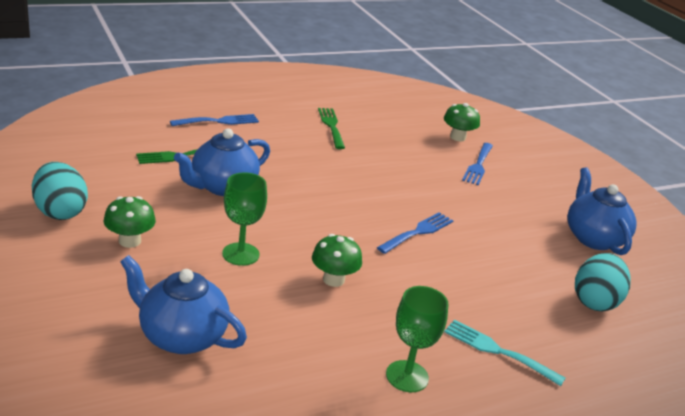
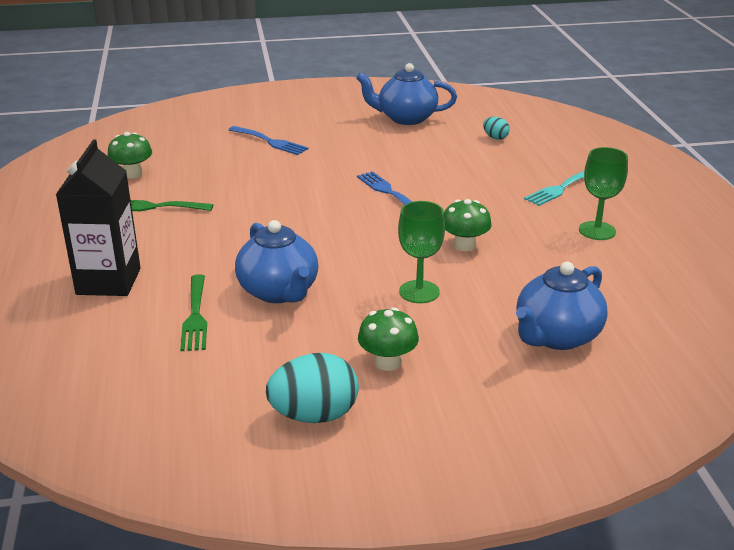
camera: 70 degrees left, 0 degrees up
(219, 121) = (108, 281): blue fork -> black carton
(457, 137) = (208, 141): green mushroom -> green mushroom (132, 174)
(595, 301) = (495, 138): turquoise egg -> turquoise egg, size x0.50

